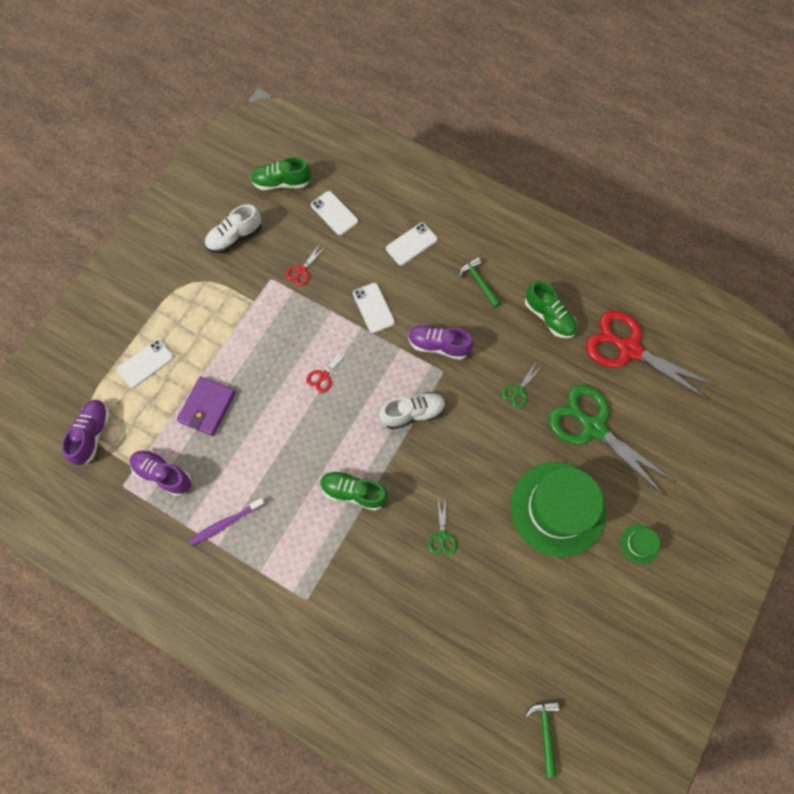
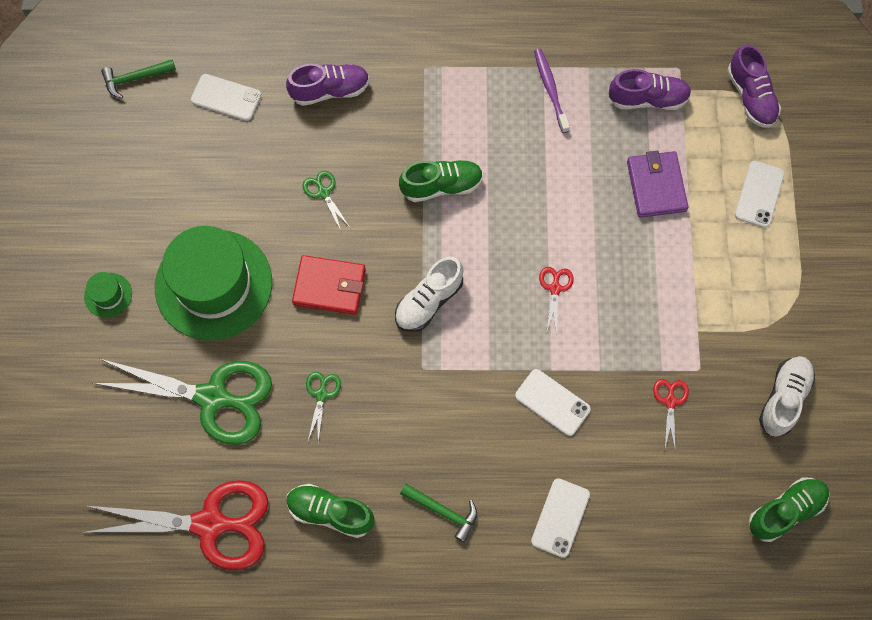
camera: 150 degrees right, 0 degrees up
(226, 523) = (550, 90): purple toothbrush -> purple toothbrush turned 45 degrees counterclockwise
(334, 213) = (687, 505): white phone -> white phone (226, 97)
(438, 345) = (446, 398): purple shoe -> purple shoe (330, 90)
(475, 461) = (329, 286): none -> red wallet
(545, 732) = (135, 78): green hammer -> green hammer turned 105 degrees clockwise

